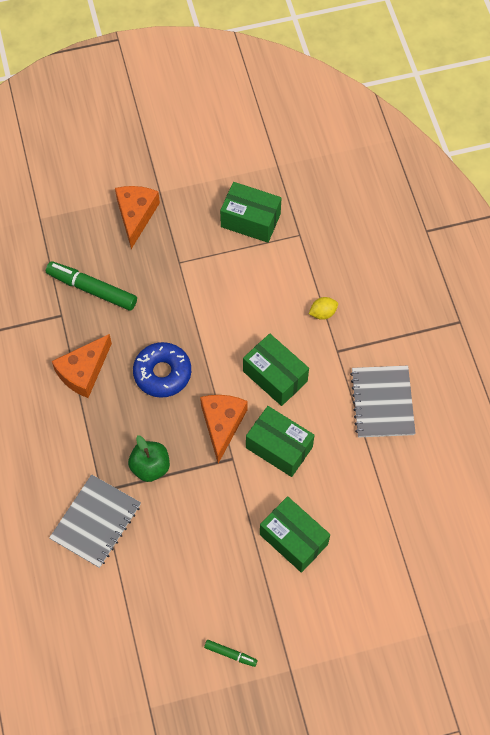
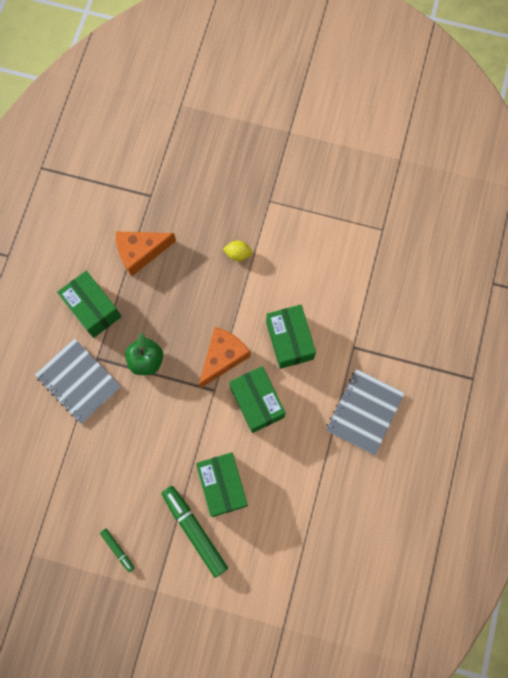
camera: 30 degrees right, 10 degrees up
(92, 289) = (187, 187): green marker -> green marker (194, 531)
(96, 522) = (78, 381): grey notebook -> grey notebook turned 75 degrees clockwise
(136, 215) = (258, 142): orange cheese -> none
(162, 373) = (201, 288): blue donut -> none
(250, 220) = (349, 195): green box -> green box (93, 309)
(323, 313) = (361, 308): yellow lemon -> yellow lemon (238, 254)

